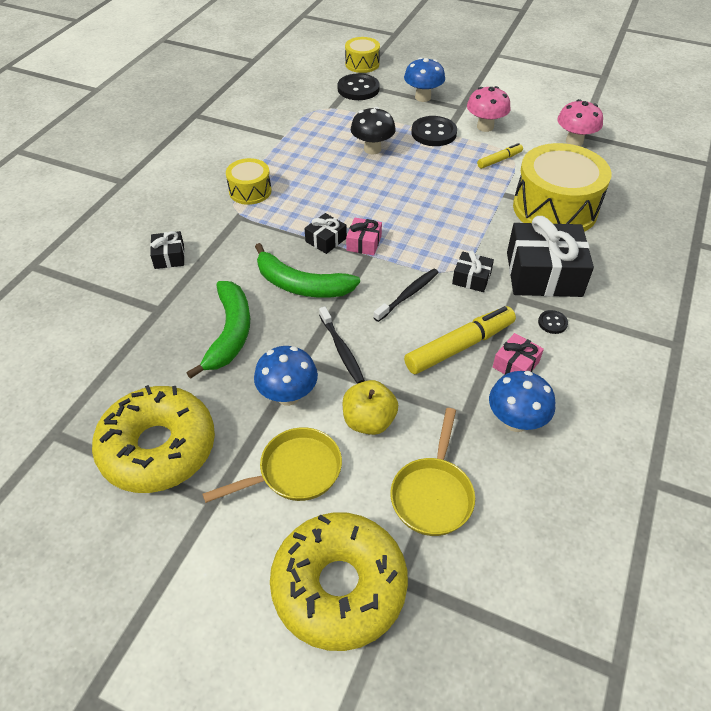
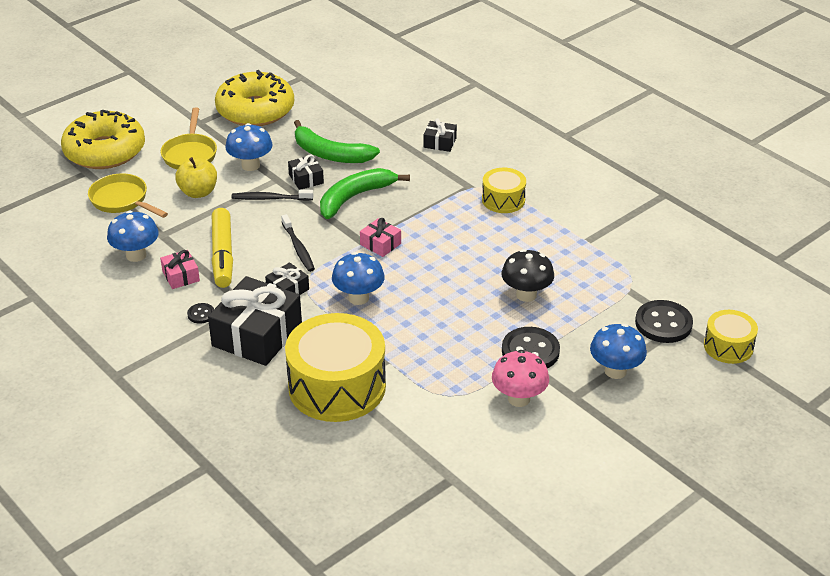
camera: 115 degrees right, 10 degrees down
(326, 240) = (401, 224): black gift -> black gift (306, 179)
(446, 231) = (358, 298): none -> blue mushroom
(499, 160) = (446, 382): yellow marker -> none
(574, 141) = (441, 463): pink mushroom -> none

